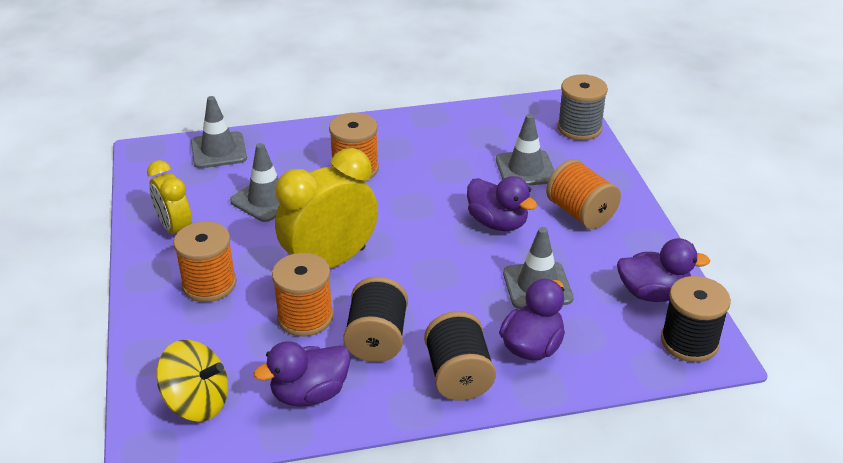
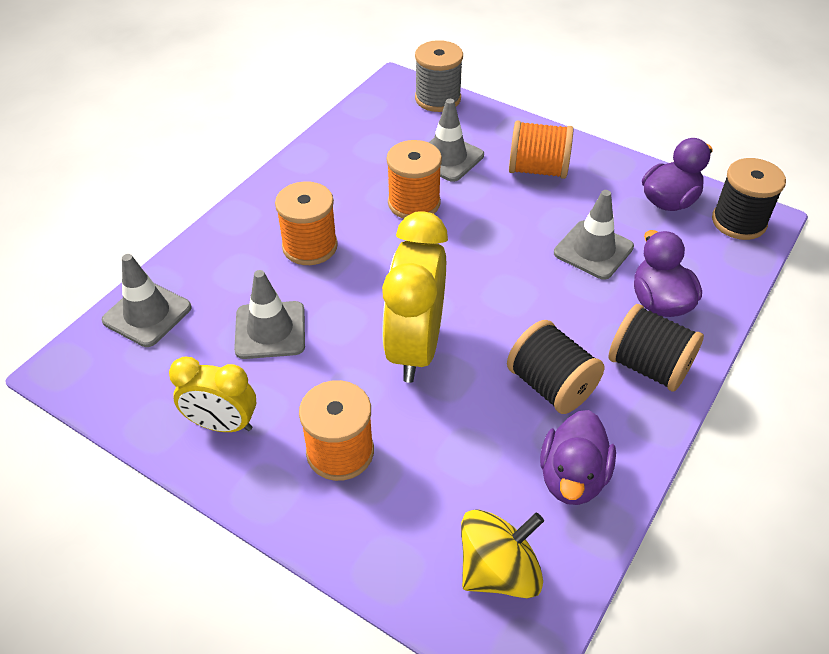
camera: 45 degrees left, 10 degrees up
(305, 317) = (469, 413): orange spool -> orange spool (414, 203)
(497, 223) = (493, 218): purple duck -> none

